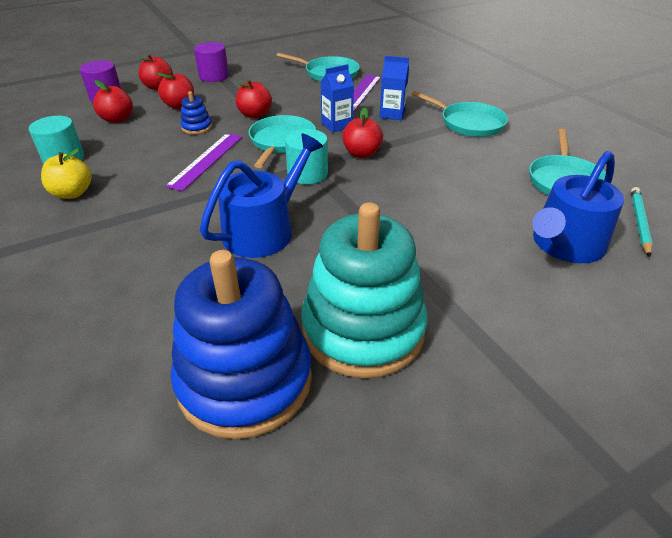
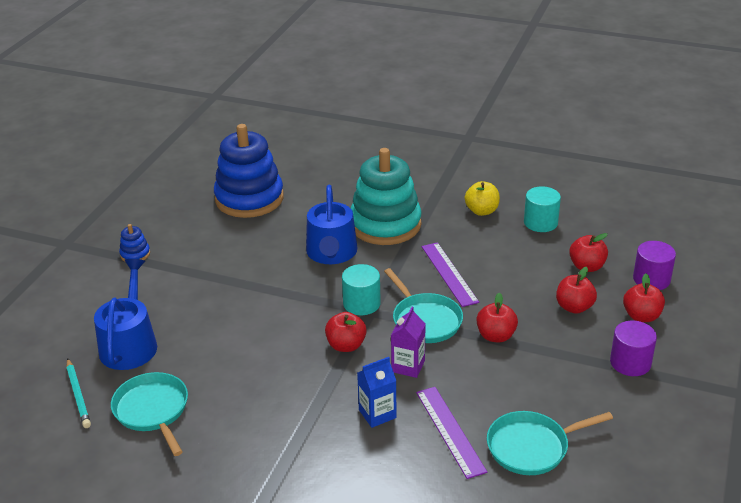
camera: 140 degrees right, 5 degrees down
(197, 127) = (513, 295): blue stacking toy -> blue stacking toy (135, 254)
(337, 125) = (408, 366): blue carton -> purple carton
(363, 330) = (217, 238): turquoise stacking toy -> turquoise stacking toy (385, 224)
(469, 123) = (289, 446): turquoise pan -> none

